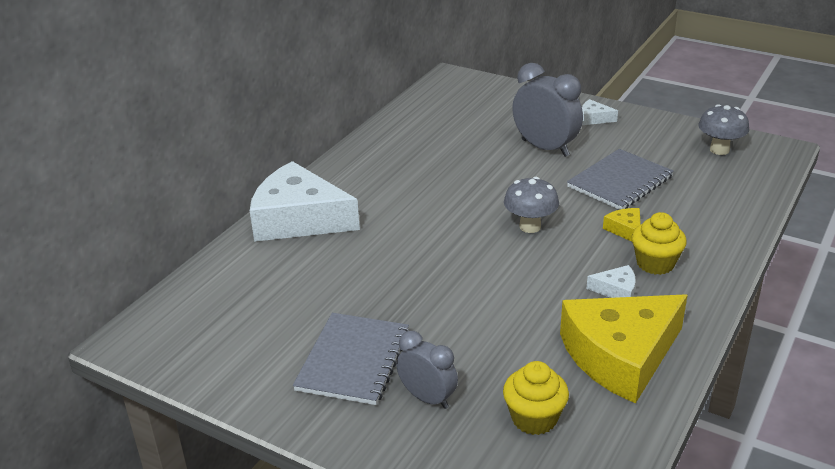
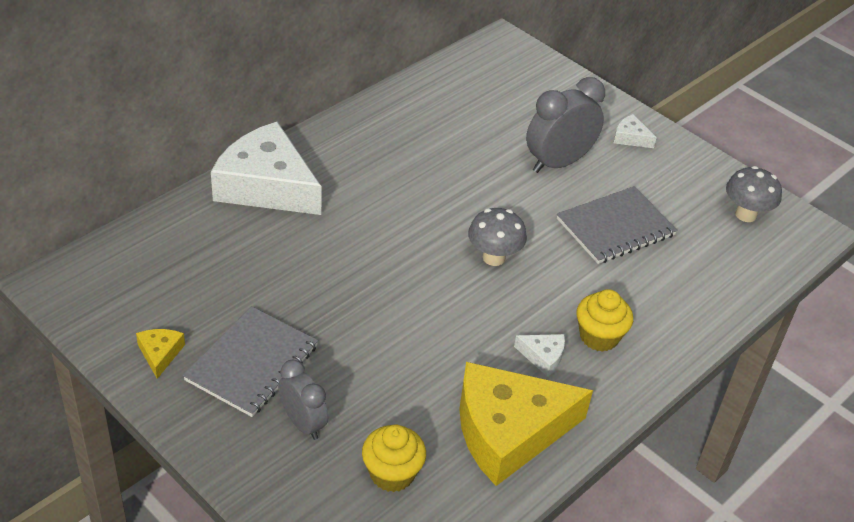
camera: 10 degrees right, 10 degrees up
(545, 148) = (558, 163): grey clock -> grey clock turned 90 degrees counterclockwise
(625, 230) = (590, 288): yellow cheese -> yellow cheese (160, 354)

